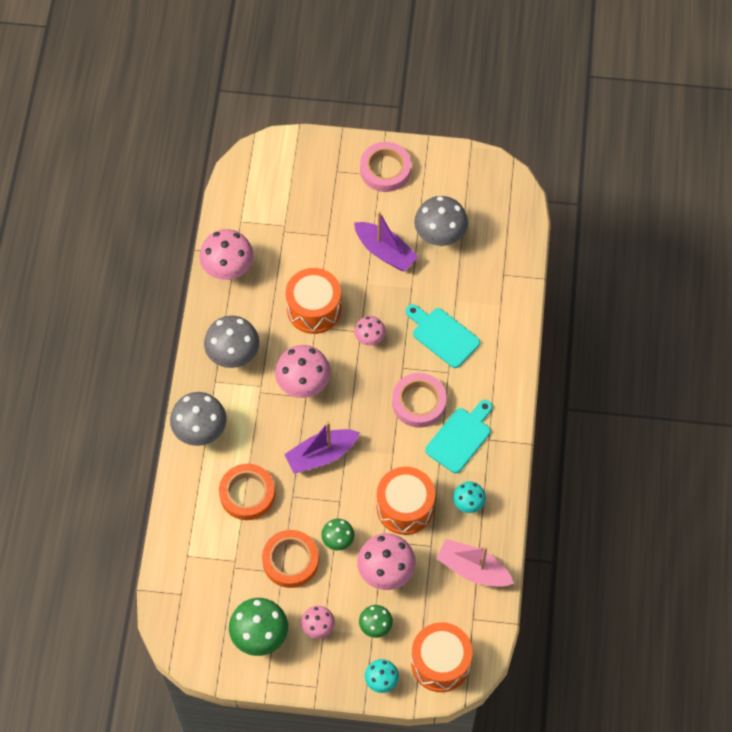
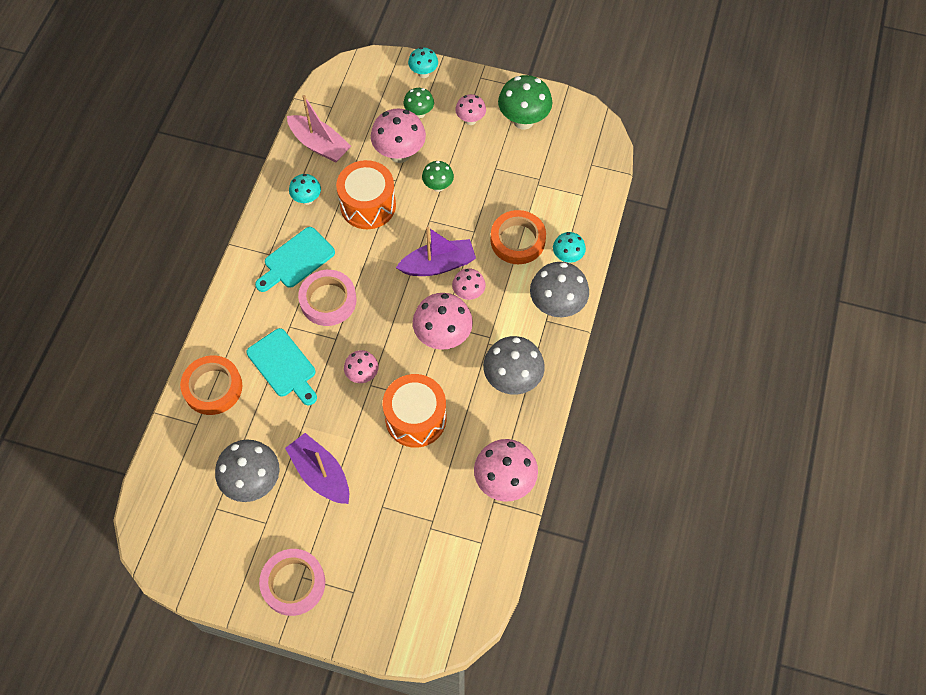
camera: 170 degrees left, 0 degrees up
(195, 484) = (567, 257): none -> turquoise mushroom
(287, 431) = (468, 293): none -> pink mushroom
(290, 560) = (485, 176): orange tape -> orange tape (213, 387)
(440, 663) = (369, 79): orange drum -> none

